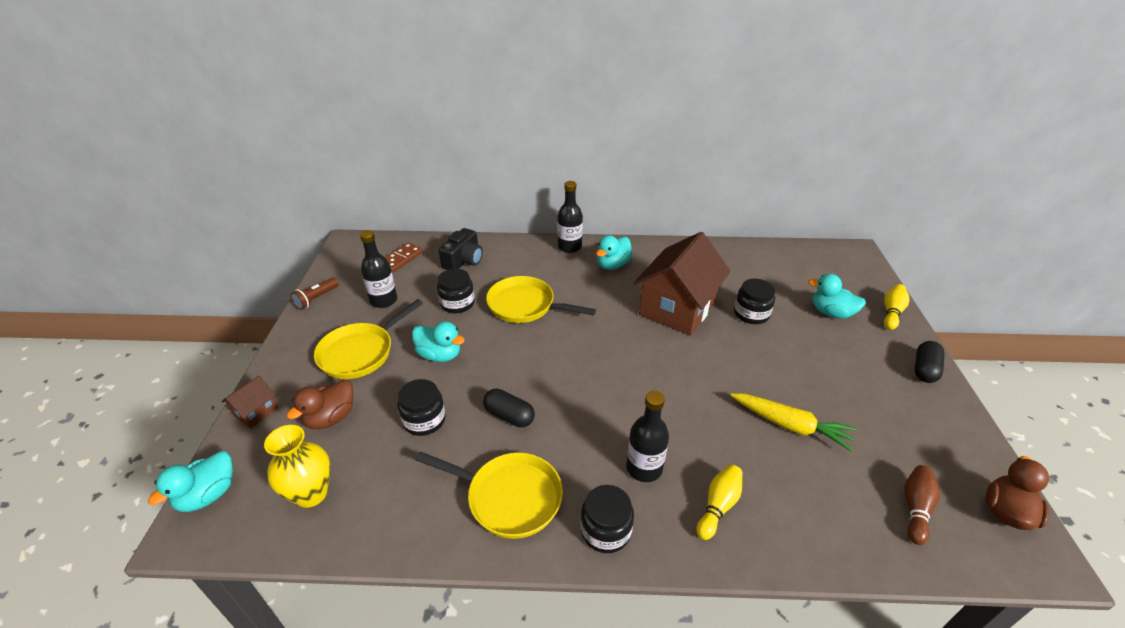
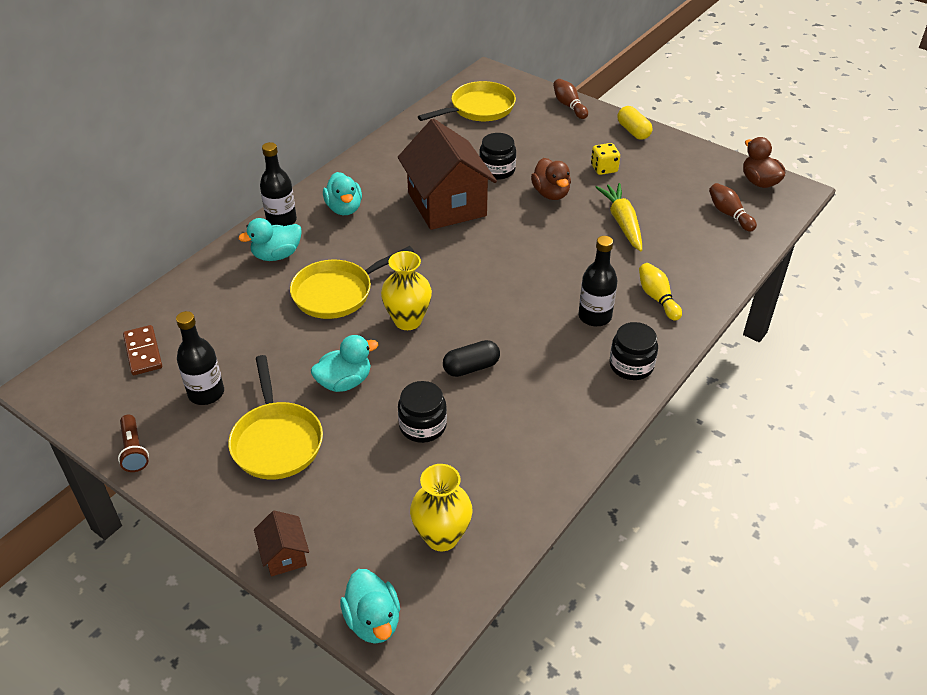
camera: 55 degrees left, 5 degrees up
(330, 418) = (354, 494): brown duck -> brown duck (551, 193)
(457, 303) = (278, 338): black jar -> none
(463, 260) = (209, 304): black camera -> none
(509, 497) = (557, 405): yellow pan -> yellow pan (479, 108)
(529, 354) = (408, 320): none -> yellow vase
(790, 425) = (622, 223): yellow carrot -> yellow carrot turned 75 degrees counterclockwise
(831, 313) = (539, 132): turquoise duck -> turquoise duck (276, 255)
(844, 375) = (604, 168): none -> yellow dice
(891, 312) = (569, 106): yellow bowling pin -> brown bowling pin
(924, 369) = (633, 131): black capsule -> yellow capsule

